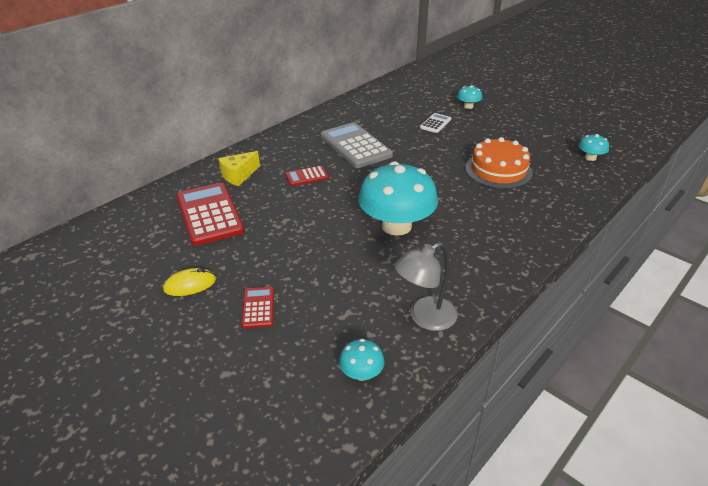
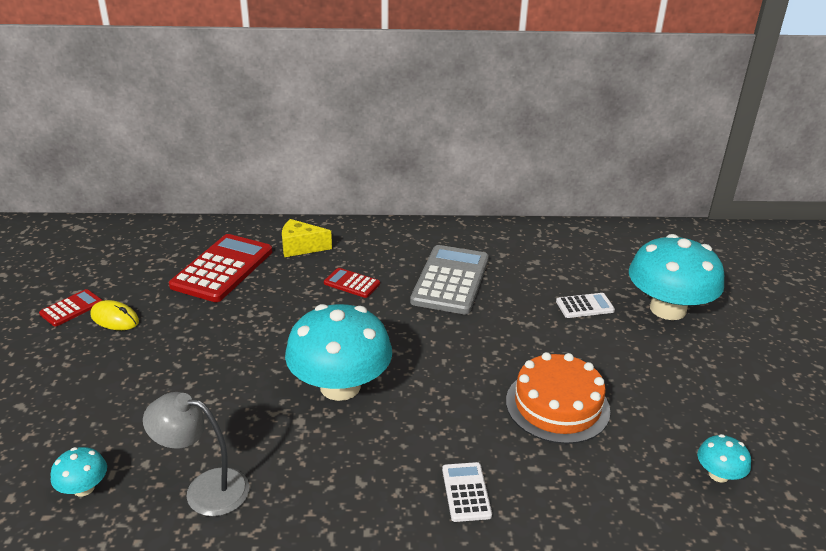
camera: 45 degrees right, 5 degrees down
(258, 307) = (120, 373): red calculator -> red calculator (71, 308)
(468, 106) = (667, 309): turquoise mushroom -> turquoise mushroom, size x2.29
(529, 228) = (466, 492): none -> white calculator

